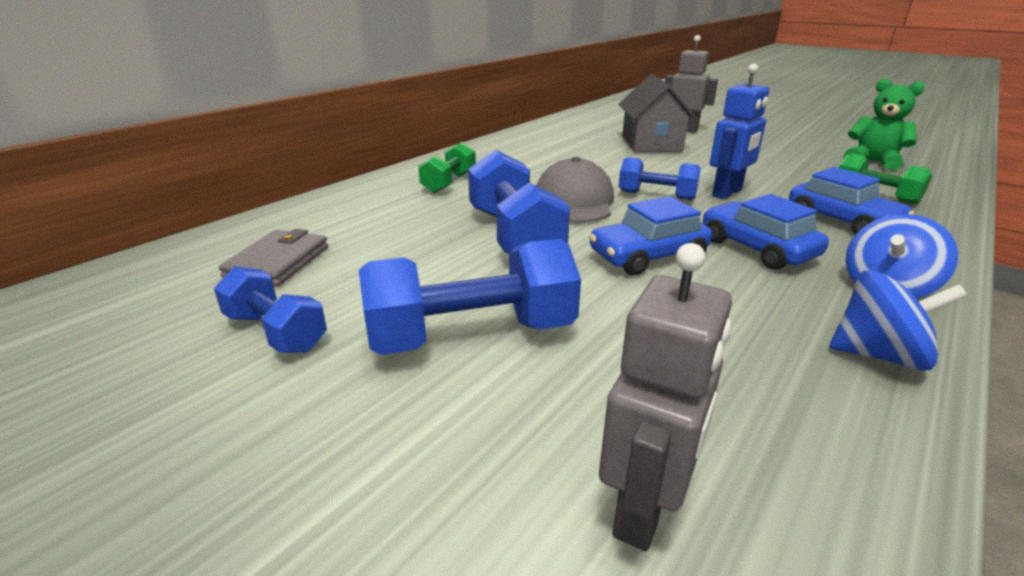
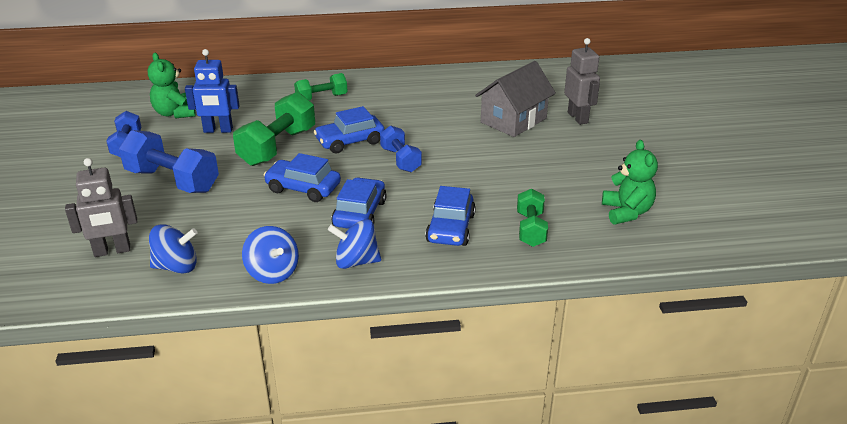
camera: 45 degrees right, 5 degrees up
(278, 262) = (174, 113): grey wallet -> green teddy bear
(514, 235) = (277, 147): blue dumbbell -> green dumbbell
(573, 201) = (350, 141): grey cap -> blue car
(727, 193) = (444, 179): blue robot -> blue robot (218, 130)
(788, 443) = (176, 267): none -> blue spinning top

